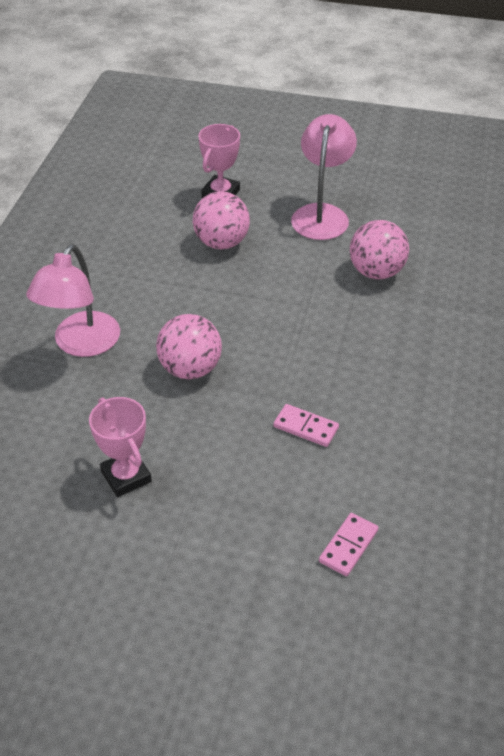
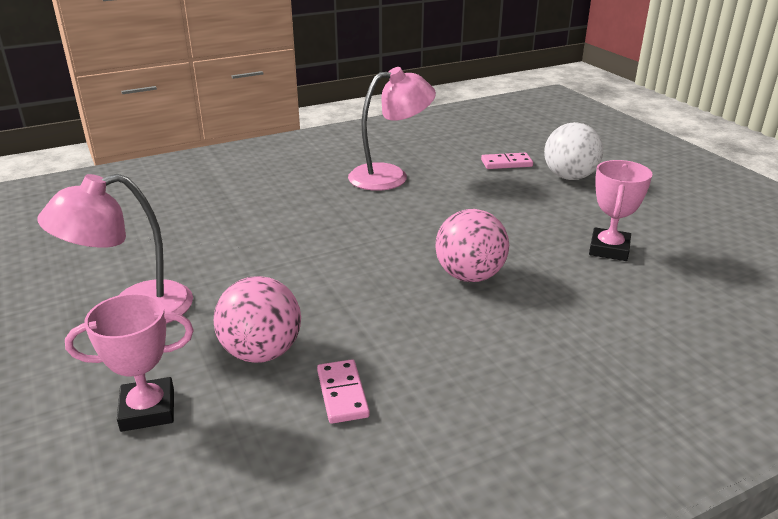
camera: 130 degrees left, 15 degrees down
(81, 344) = (544, 354): pink lamp -> pink lamp (390, 176)
(264, 573) = (569, 177): none -> white ball
(306, 427) = (444, 206): pink domino -> pink domino (342, 394)
(376, 272) = (213, 243): pink ball -> none

